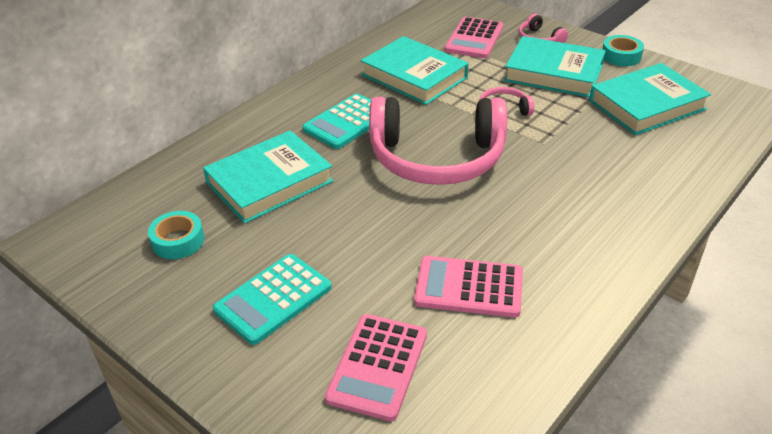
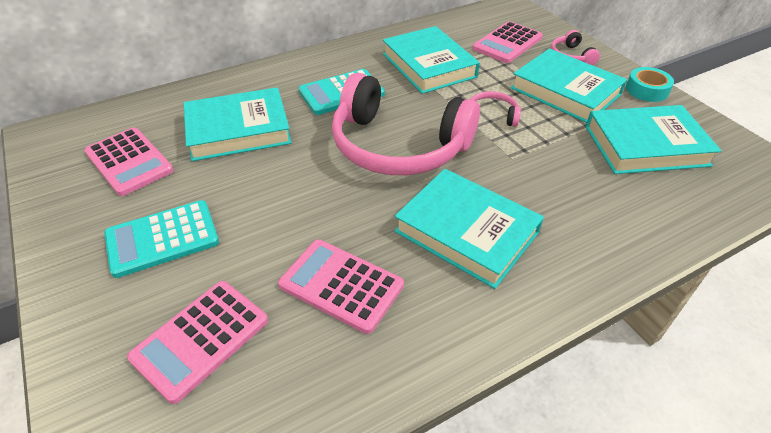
camera: 20 degrees right, 5 degrees up
(178, 241) = (129, 161): turquoise tape -> pink calculator
(545, 214) = (466, 232): none -> turquoise book

